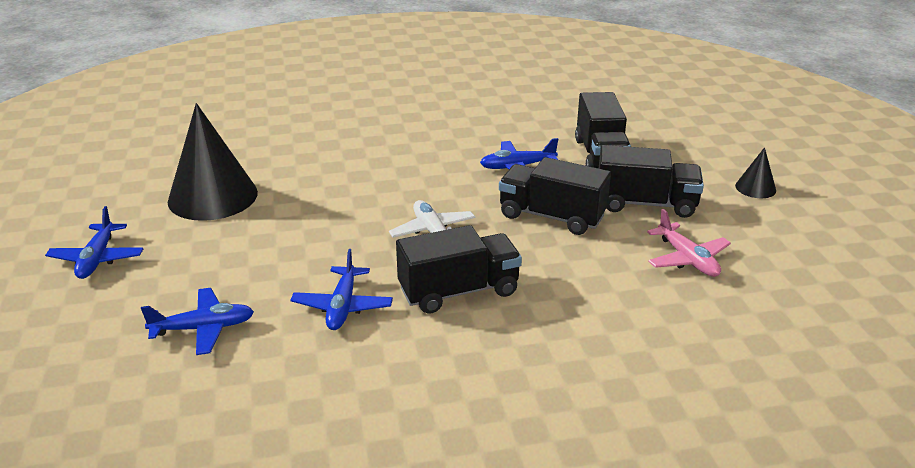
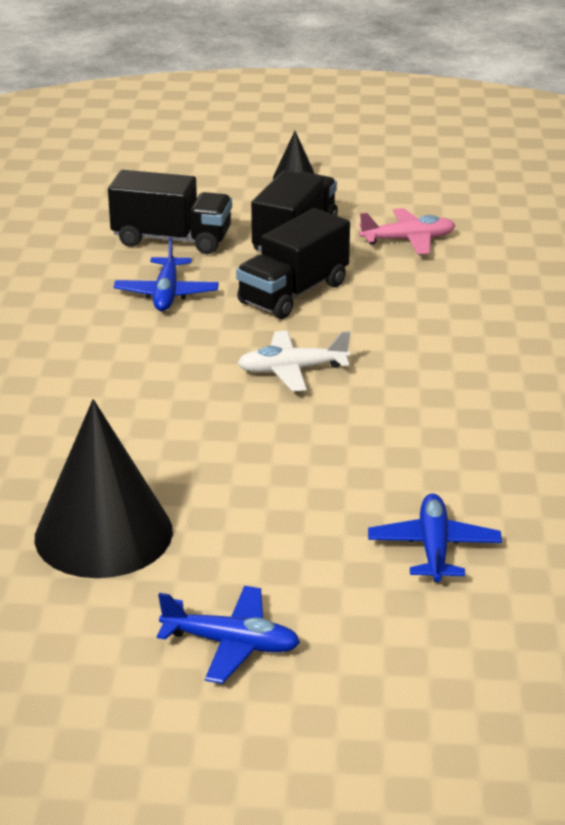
camera: 75 degrees left, 0 degrees up
(342, 306) = (421, 446): blue plane -> none
(459, 291) = (418, 370): black truck -> none

